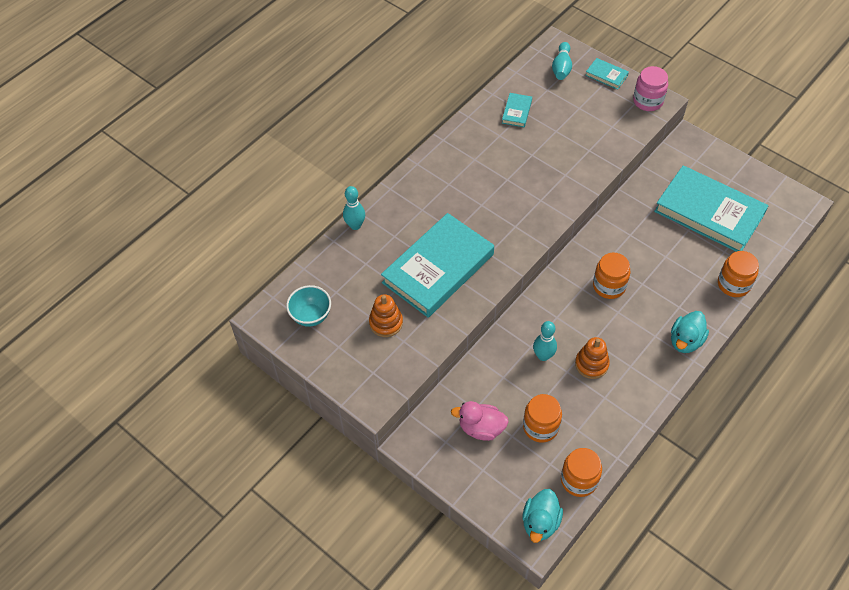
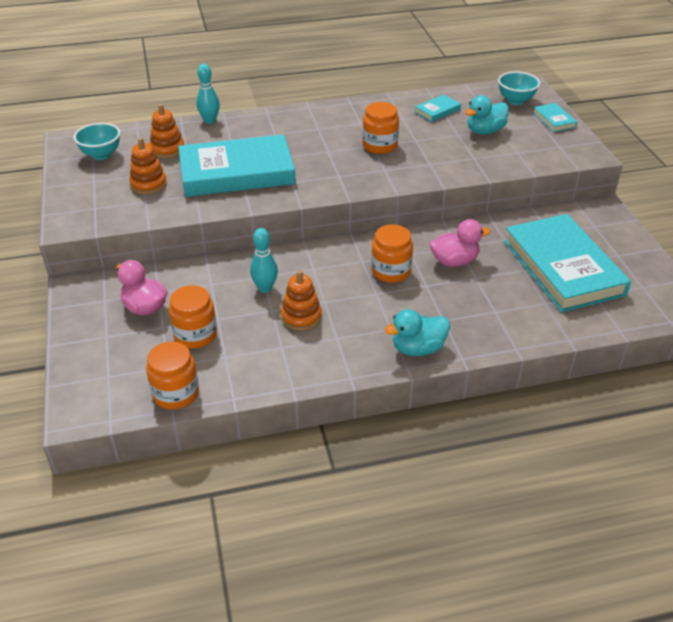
camera: 35 degrees right, 15 degrees down
(357, 277) = (167, 149): none -> orange stacking toy
(540, 522) = (99, 403): turquoise duck -> turquoise duck (485, 131)
(561, 68) = (515, 101): turquoise bowling pin -> turquoise bowl
(640, 250) = (454, 261): none -> pink duck
(648, 101) = (576, 150): pink jar -> none
(733, 284) = (525, 332): orange jar -> orange jar (380, 146)

